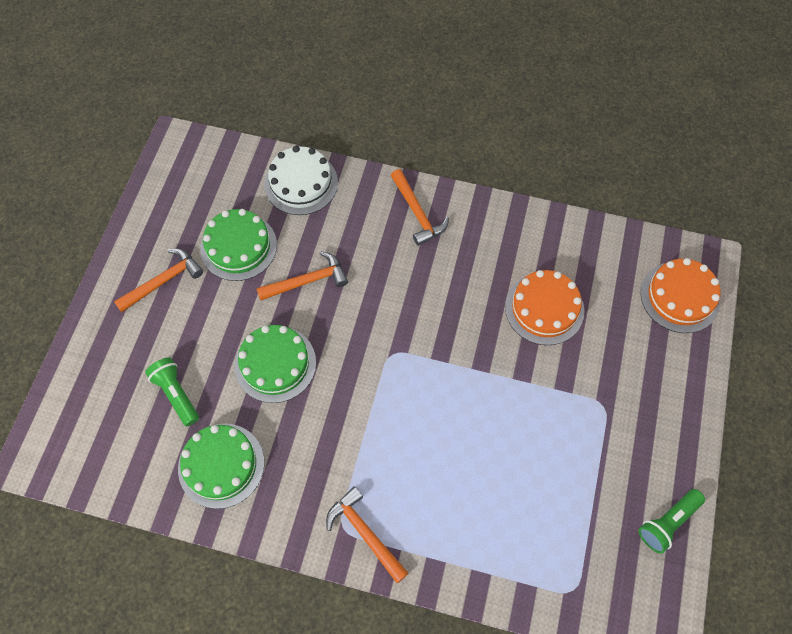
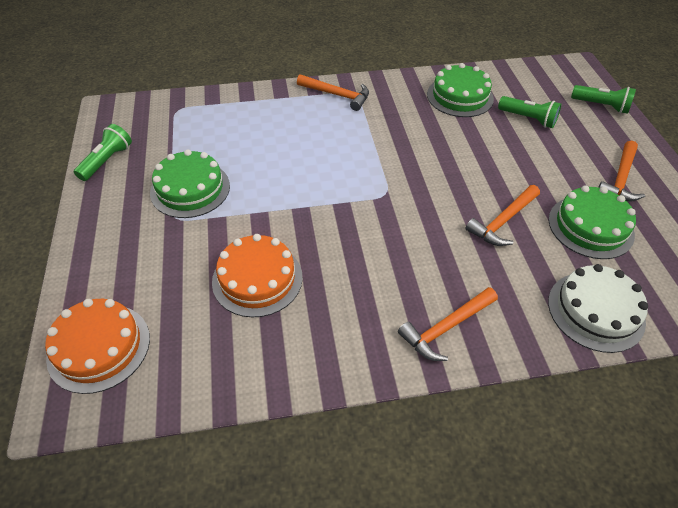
camera: 155 degrees right, 15 degrees down
(80, 380) = (601, 106): none -> green flashlight
(275, 364) = (475, 157): green cake -> green cake (190, 189)
(417, 213) = (446, 328): orange hammer -> orange hammer turned 75 degrees counterclockwise

